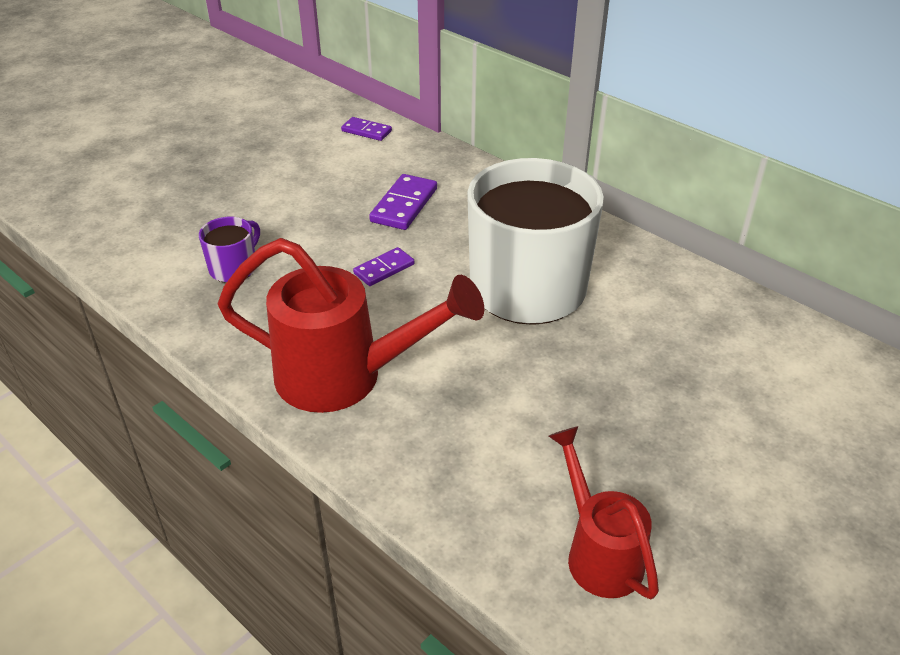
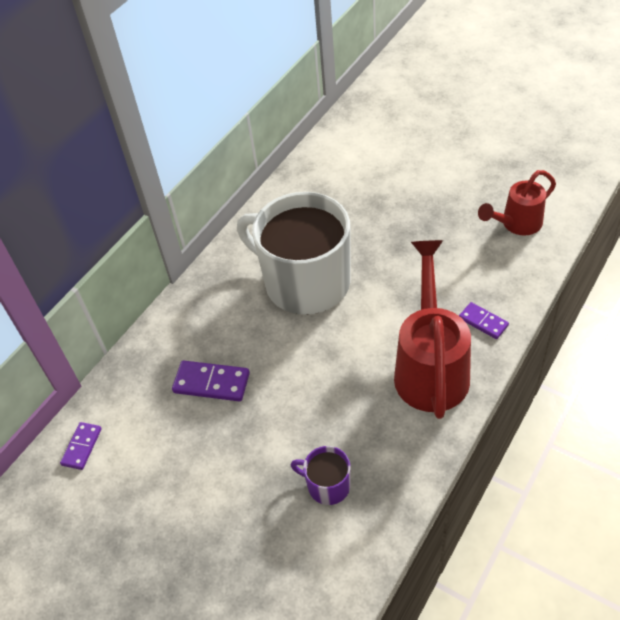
camera: 95 degrees left, 10 degrees up
(384, 269) = (304, 375): purple domino -> purple domino (483, 322)

